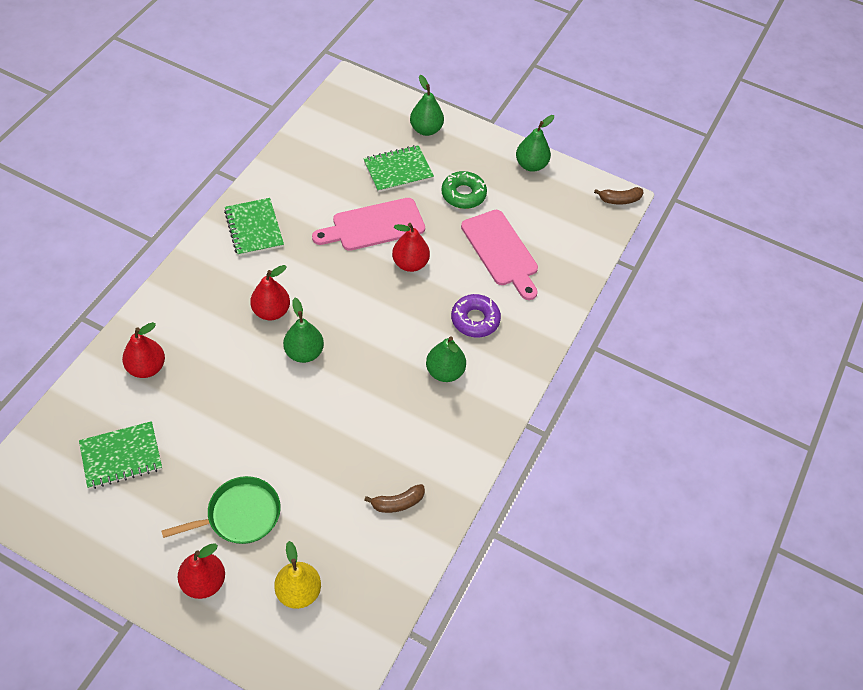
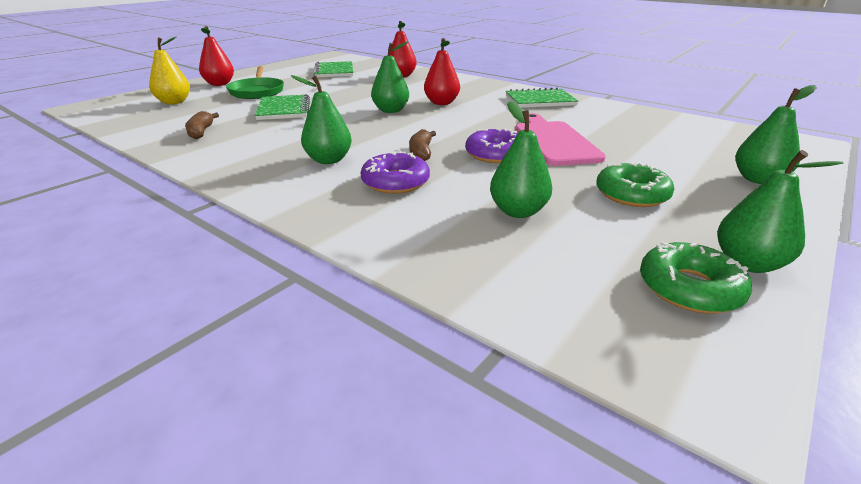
camera: 105 degrees right, 25 degrees down
(398, 170) = (656, 158): green notebook -> green notebook (283, 109)
(410, 263) = (495, 154): red pear -> purple donut
(501, 251) = (518, 211): pink cutting board -> green pear
(558, 191) = (689, 288): none -> green donut
(619, 200) = (712, 389): brown banana -> brown banana (421, 153)

